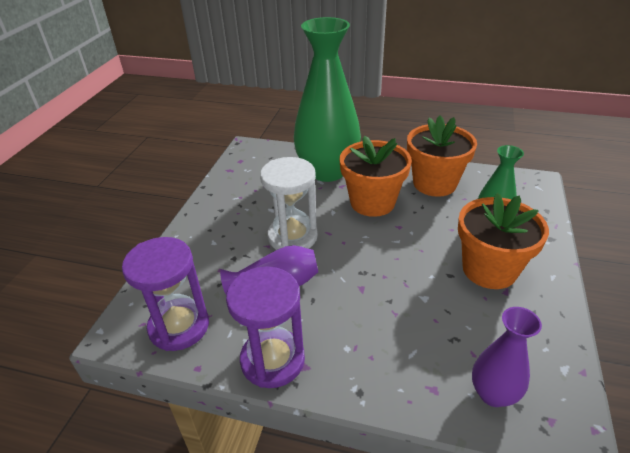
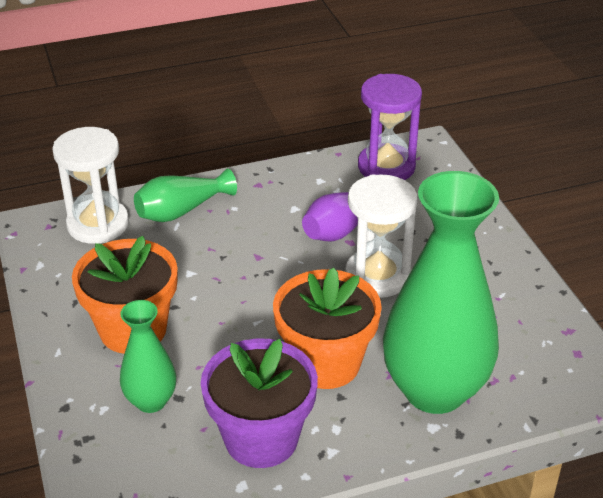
camera: 145 degrees right, 0 degrees up
(272, 360) = (286, 178): purple hourglass -> none
(399, 369) = (181, 211): none -> green vase
(434, 183) = (261, 438): orange flower pot -> purple flower pot
(493, 394) = (98, 224): purple vase -> white hourglass

